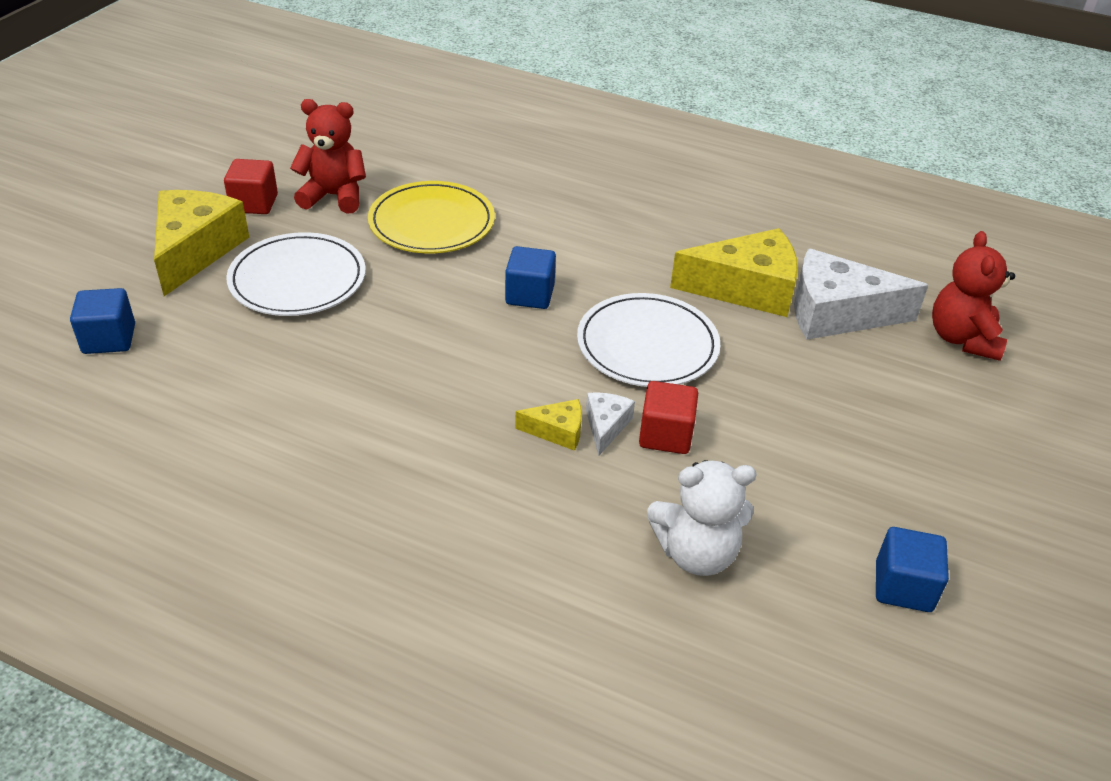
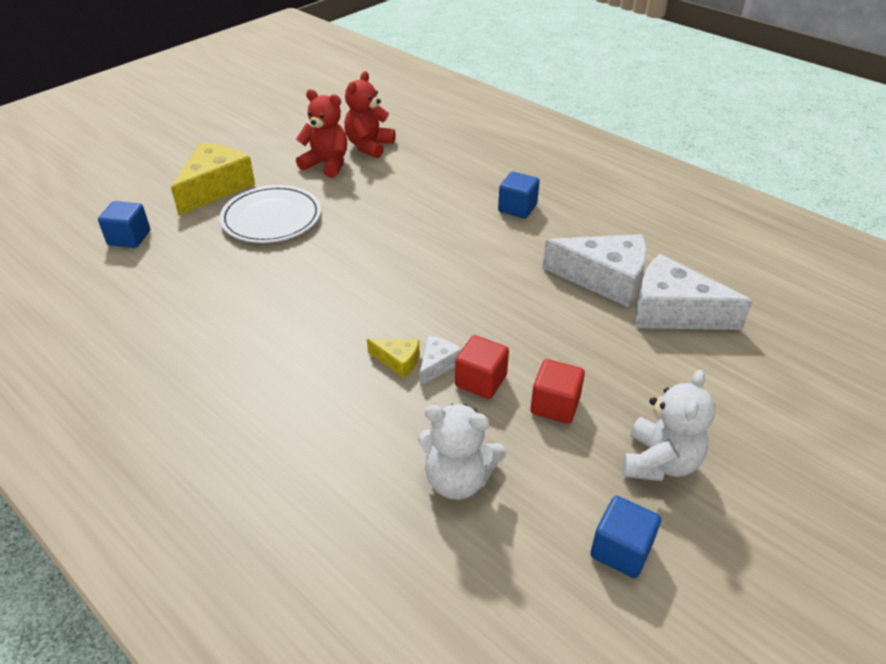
camera: 20 degrees right, 0 degrees up
(254, 203) = (270, 162): red cube -> red cube (555, 405)
(432, 222) = (386, 192): yellow plate -> none
(530, 295) = (430, 256): blue cube -> blue cube (517, 208)
(647, 345) = (502, 309): white plate -> none
(746, 289) = (604, 279): yellow cheese -> white cheese
(899, 484) = (659, 462): none -> white teddy bear
(962, 339) = (777, 352): red teddy bear -> red teddy bear (369, 146)

